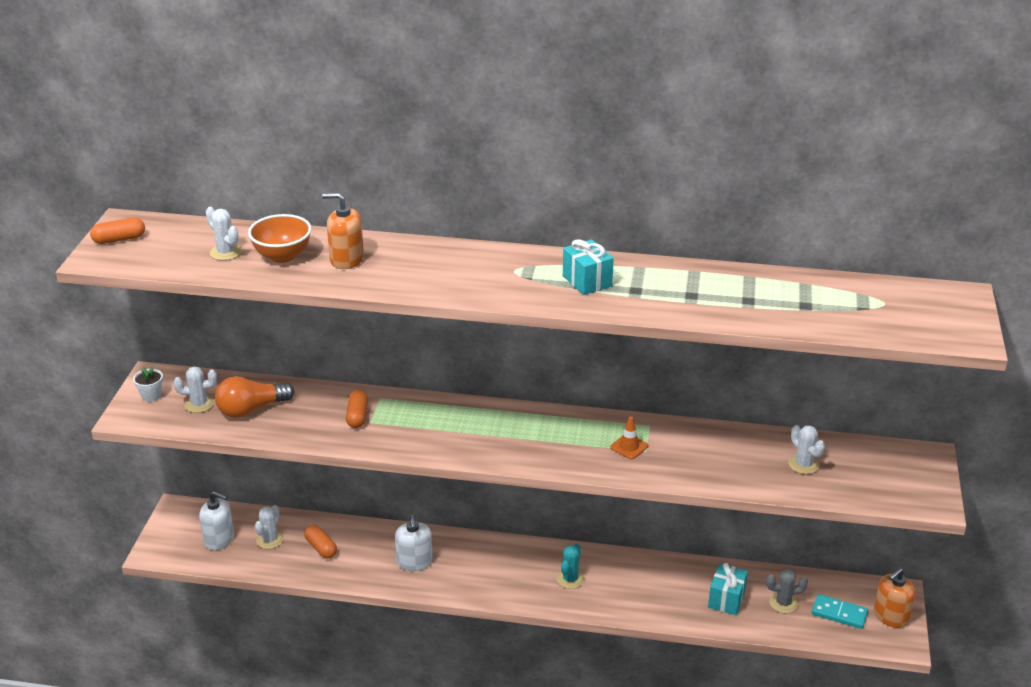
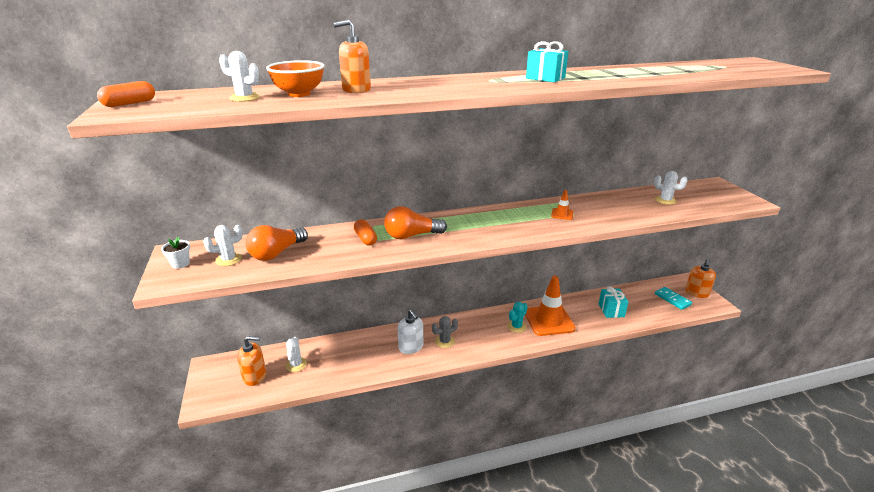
camera: 25 degrees left, 5 degrees down
(219, 539) = (255, 376): white soap dispenser -> orange soap dispenser
(321, 548) = (338, 358): orange capsule -> none
(412, 427) = (411, 236): none -> orange light bulb
(570, 579) = (516, 326): turquoise cactus -> turquoise cactus turned 45 degrees clockwise
(622, 585) = (549, 320): none -> orange traffic cone
(783, 603) = (641, 303): grey cactus -> grey cactus (444, 341)
(839, 613) = (672, 299): turquoise domino -> turquoise domino turned 60 degrees clockwise

